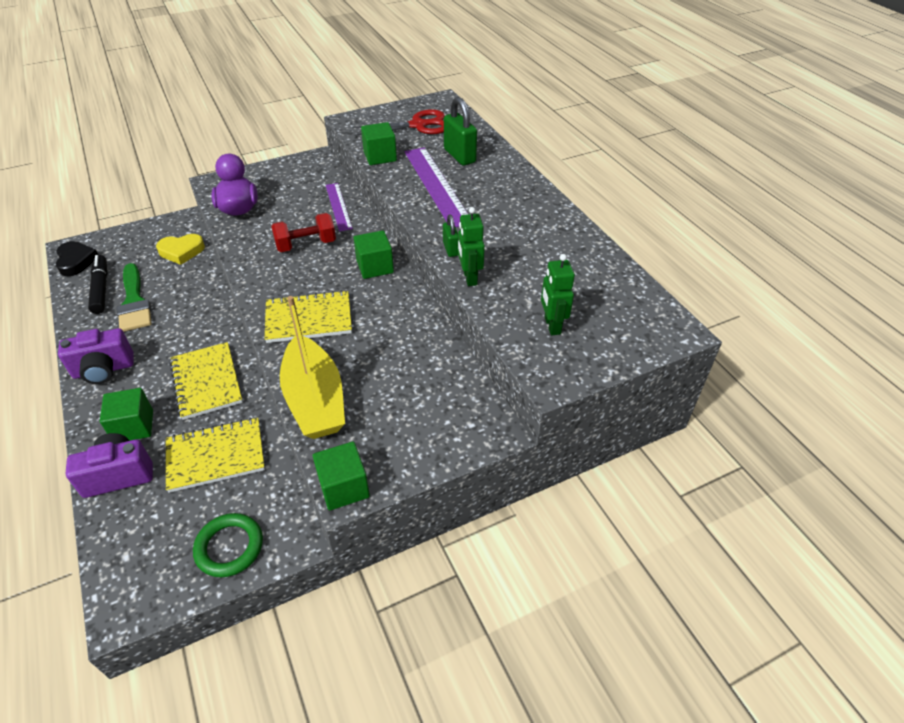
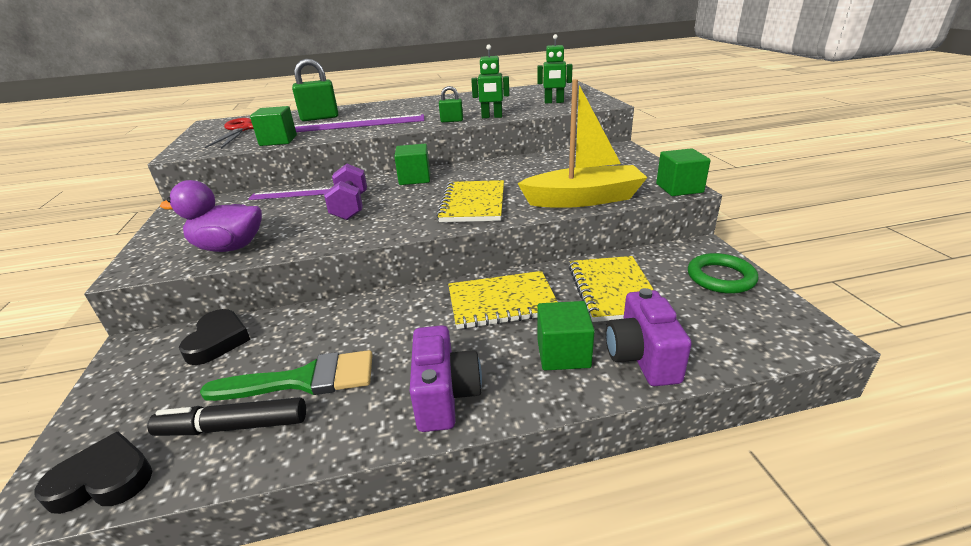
camera: 75 degrees left, 15 degrees down
(181, 251) = (218, 341): yellow heart -> black heart
(306, 245) = (350, 207): red dumbbell -> purple dumbbell

